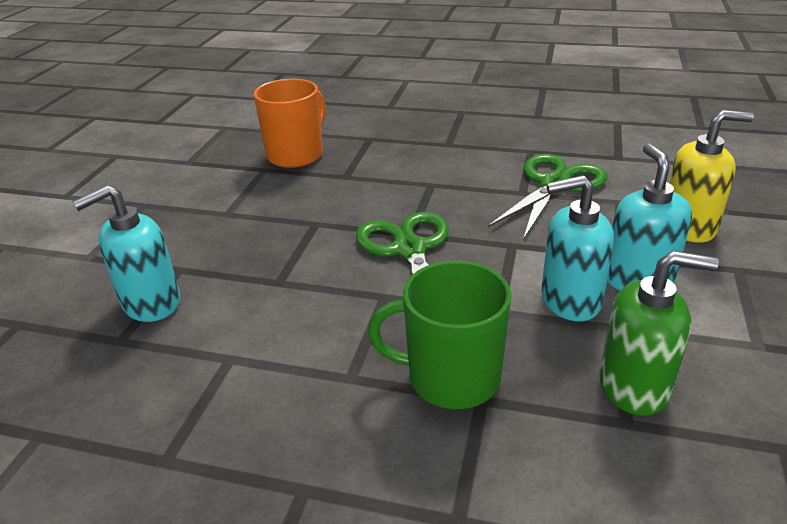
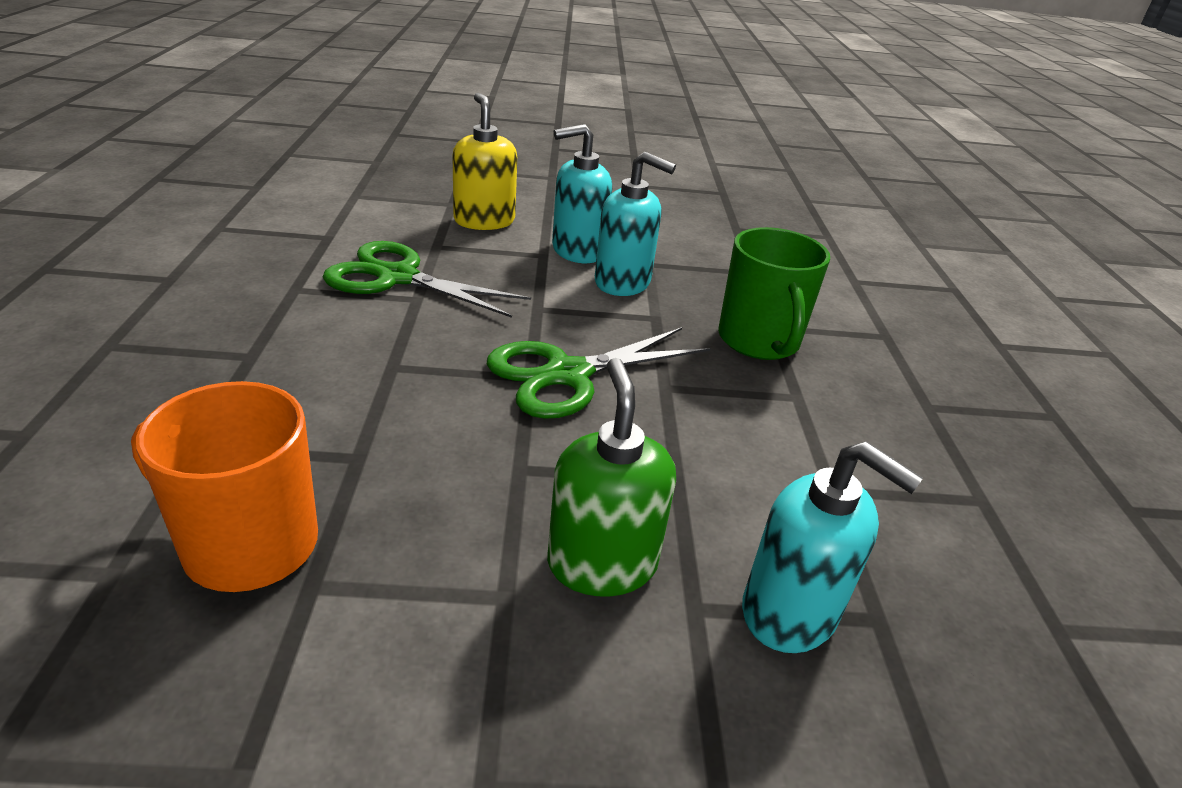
camera: 110 degrees left, 0 degrees up
(570, 300) = (623, 282): turquoise soap dispenser -> turquoise soap dispenser turned 45 degrees counterclockwise
(634, 386) = (714, 266): green soap dispenser -> green soap dispenser (602, 563)

